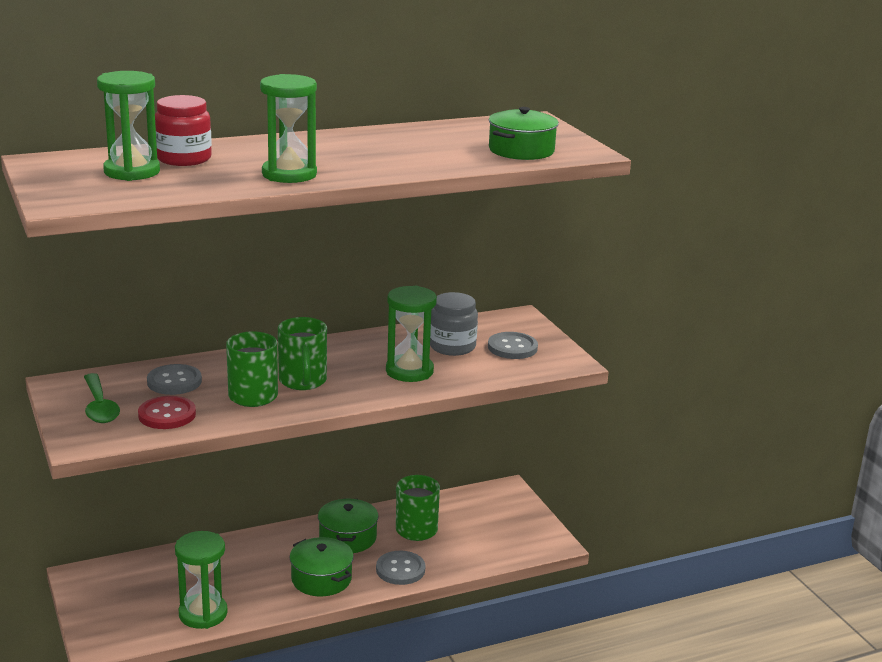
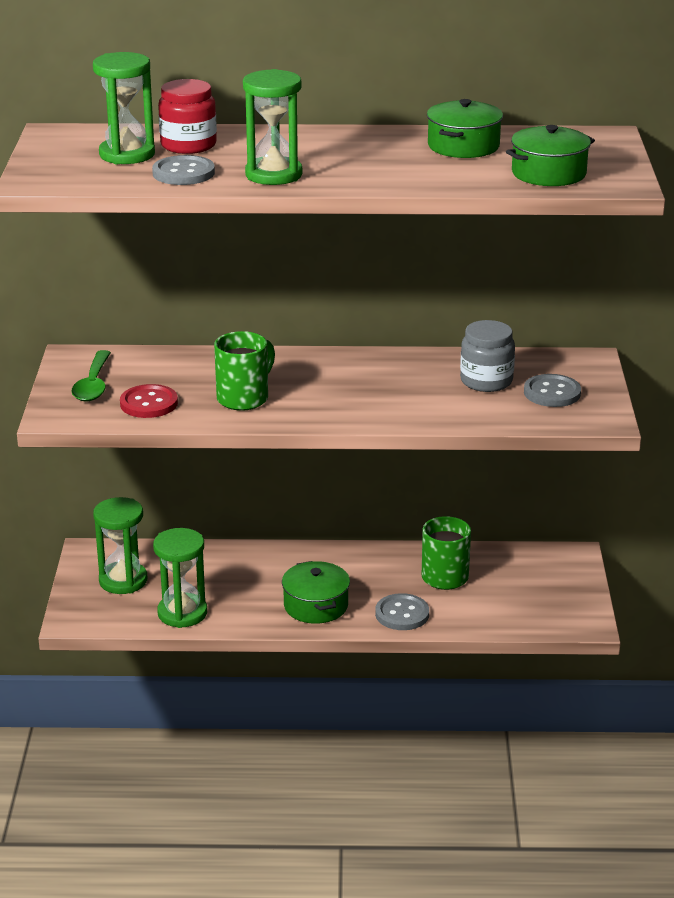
camera: 25 degrees right, 5 degrees up
(174, 381) = (178, 371): grey button -> grey button (183, 173)
(303, 381) = (302, 392): green mug -> none
(347, 538) = (368, 570): green pot -> green pot (463, 146)
(409, 371) = (419, 400): green hourglass -> green hourglass (123, 581)

